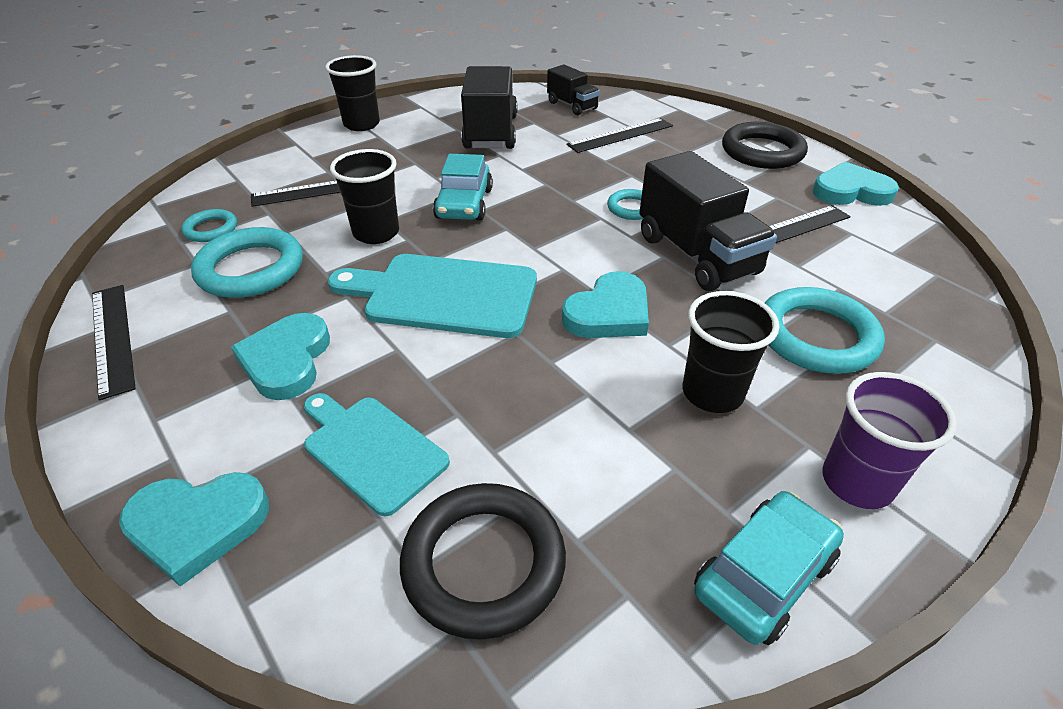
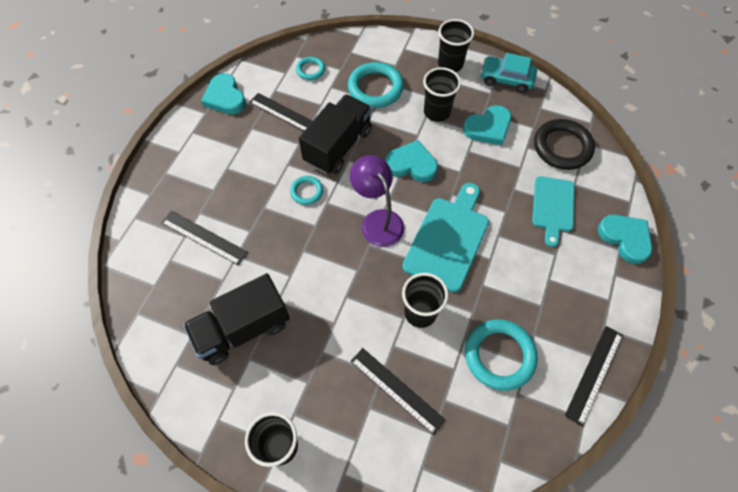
camera: 120 degrees left, 20 degrees up
(211, 229) = (485, 421): turquoise ring -> turquoise ring (310, 70)
(286, 360) = (540, 276): turquoise heart -> turquoise heart (488, 128)
(444, 295) = (448, 239): turquoise cutting board -> turquoise cutting board turned 135 degrees counterclockwise
(464, 204) = (357, 283): turquoise car -> none
(536, 246) = (377, 220): none -> purple lamp
(572, 106) = (161, 295): black truck -> none
(762, 151) = (190, 149): black ring -> none
(856, 482) = (450, 64): purple cup -> black cup

